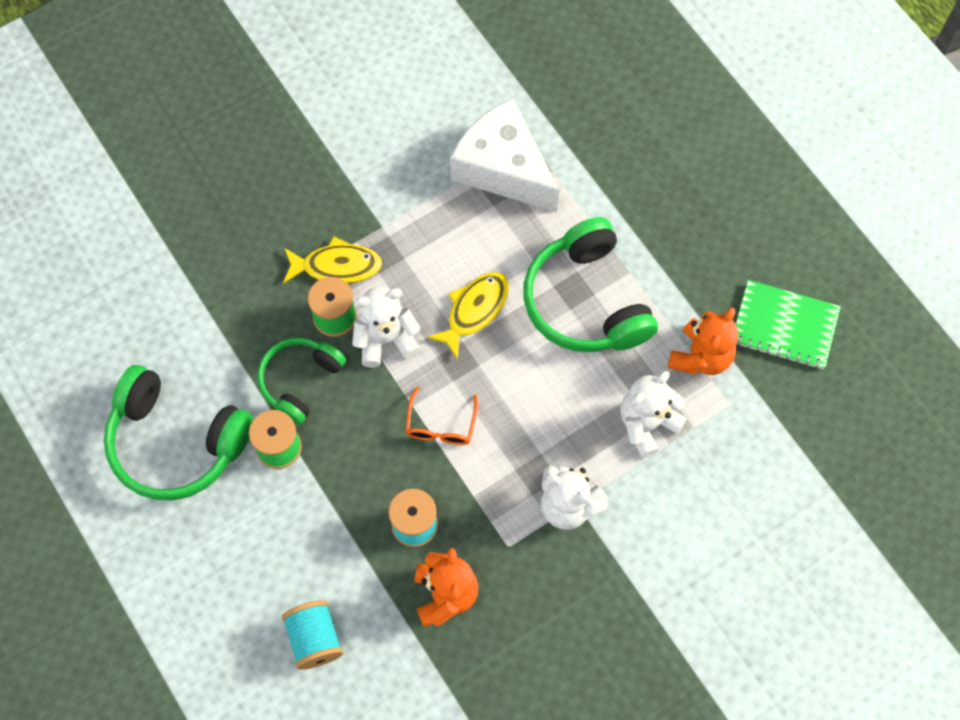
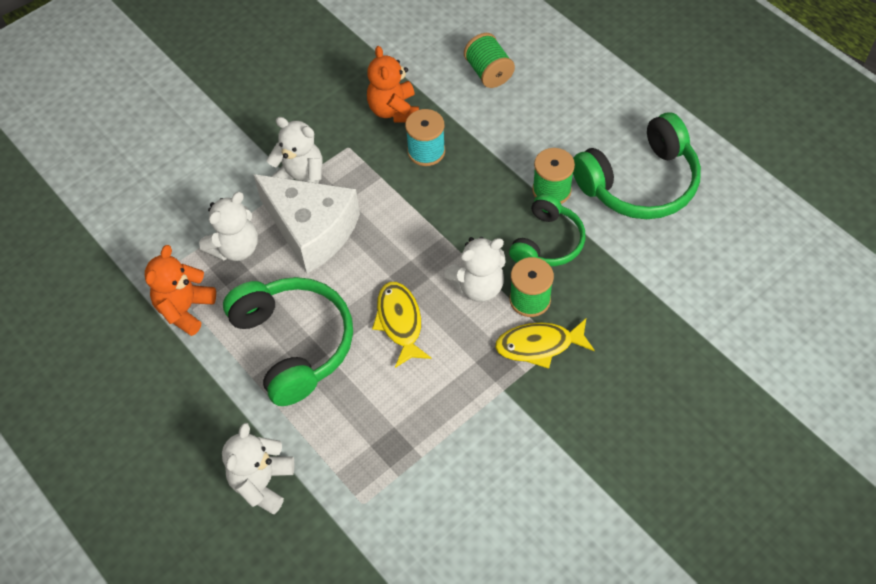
camera: 175 degrees right, 10 degrees down
(176, 442) = (639, 183): green headphones -> green headphones turned 135 degrees clockwise
(315, 639) = (488, 72): turquoise spool -> green spool
(441, 424) = (416, 224): orange glasses -> none
(474, 310) = (400, 322): yellow fish -> yellow fish turned 135 degrees clockwise
(503, 168) = (388, 468): white cheese -> white cheese (311, 230)
(621, 171) = (262, 482): none -> white teddy bear
(784, 326) = (104, 346): green notebook -> none

